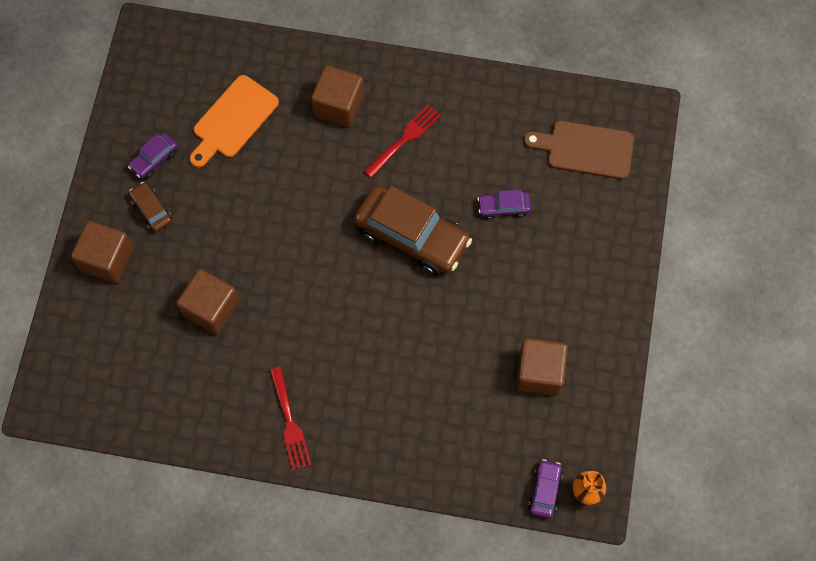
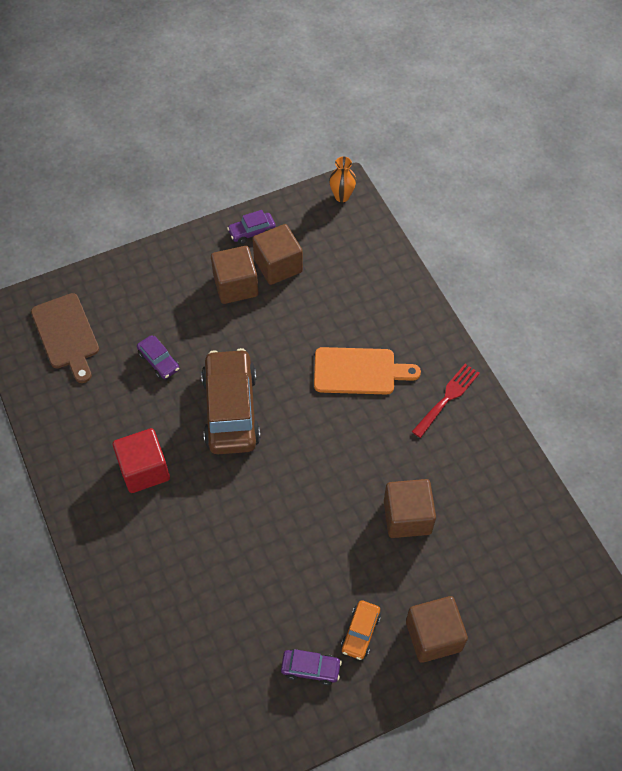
camera: 125 degrees left, 10 degrees down
(151, 210) = (360, 632): brown car -> orange car
(233, 120) = (222, 626): orange cutting board -> orange cutting board (359, 371)
(338, 105) = (147, 544): brown cube -> brown cube (236, 286)
(405, 138) = (144, 469): red fork -> red cube
(545, 490) = (359, 218): purple car -> purple car (252, 232)

